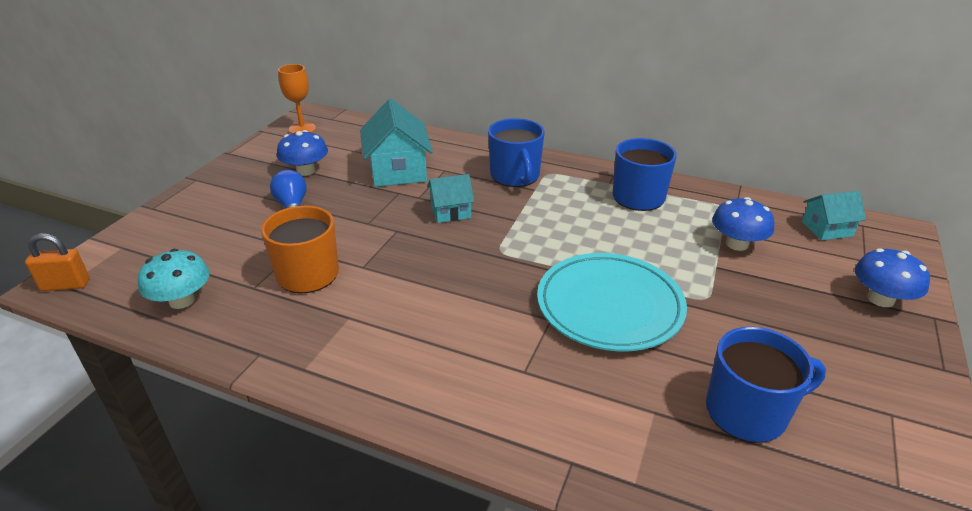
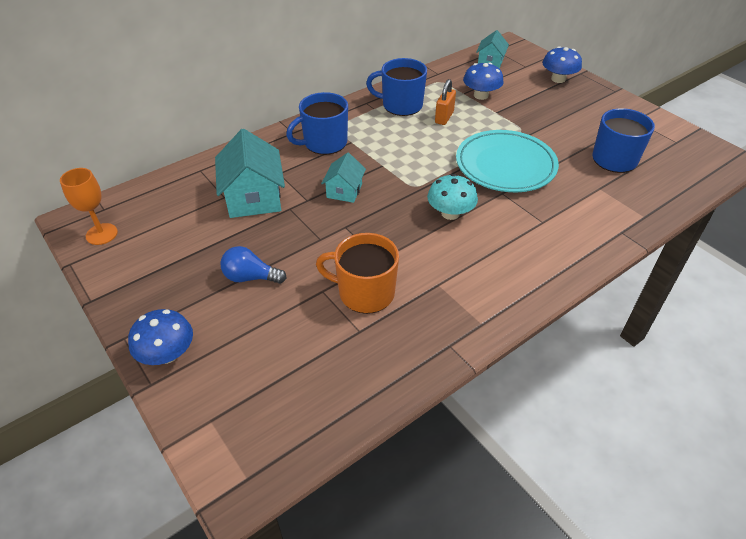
camera: 60 degrees left, 10 degrees up
(65, 285) = (247, 477): orange padlock -> orange padlock (444, 117)
(182, 300) = (344, 383): turquoise mushroom -> turquoise mushroom (450, 213)
(306, 171) = (193, 253): blue mushroom -> blue mushroom (167, 354)
(398, 171) = (254, 198): turquoise house -> turquoise house turned 60 degrees clockwise
(515, 176) = (324, 143): blue mug -> blue mug turned 135 degrees clockwise

